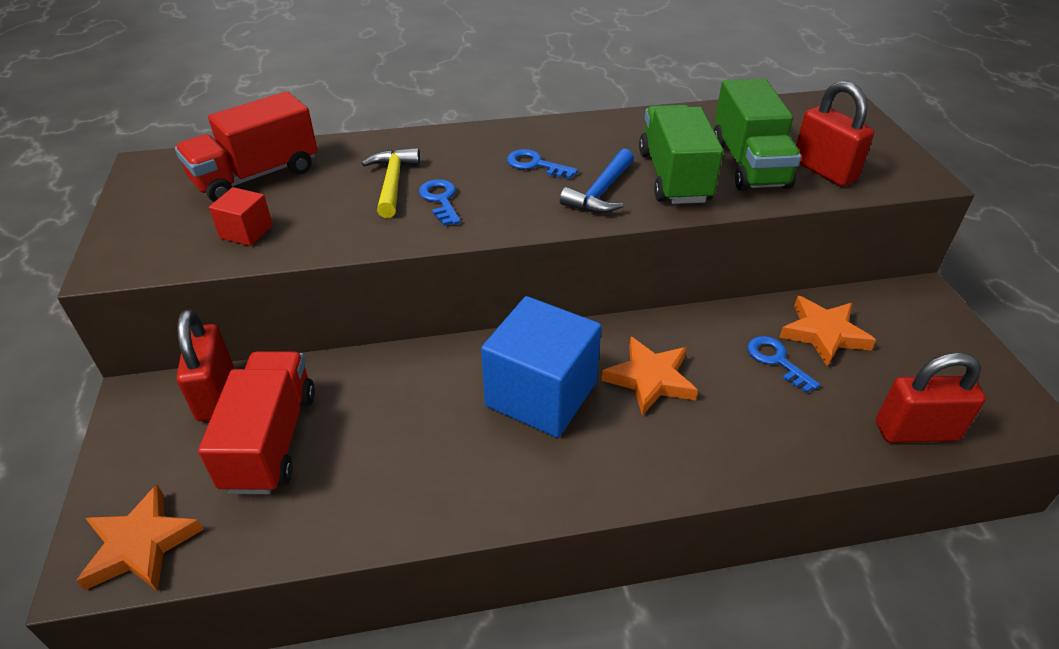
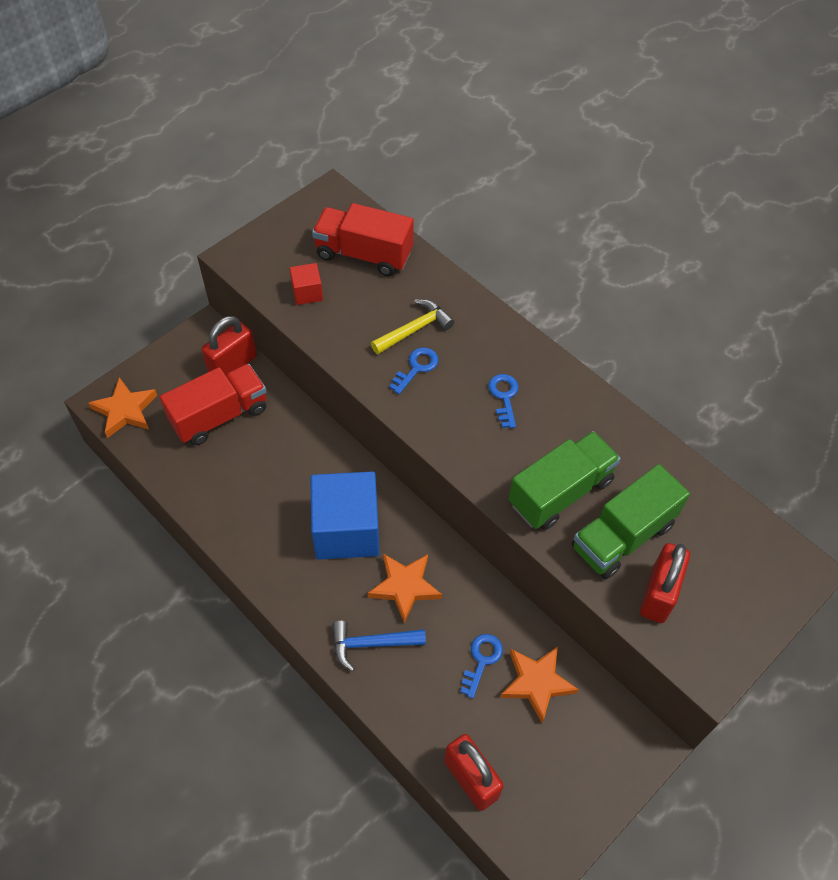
camera: 55 degrees right, 15 degrees up
(601, 192) = (500, 455): blue hammer -> blue hammer (371, 644)

